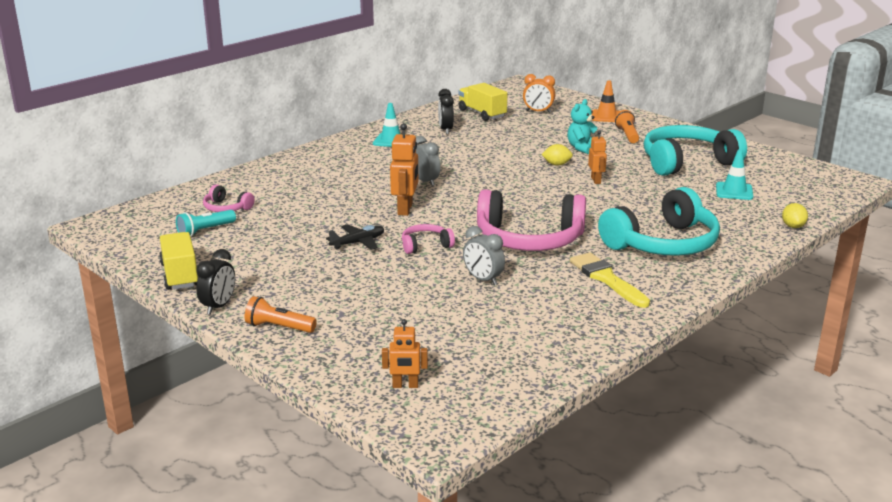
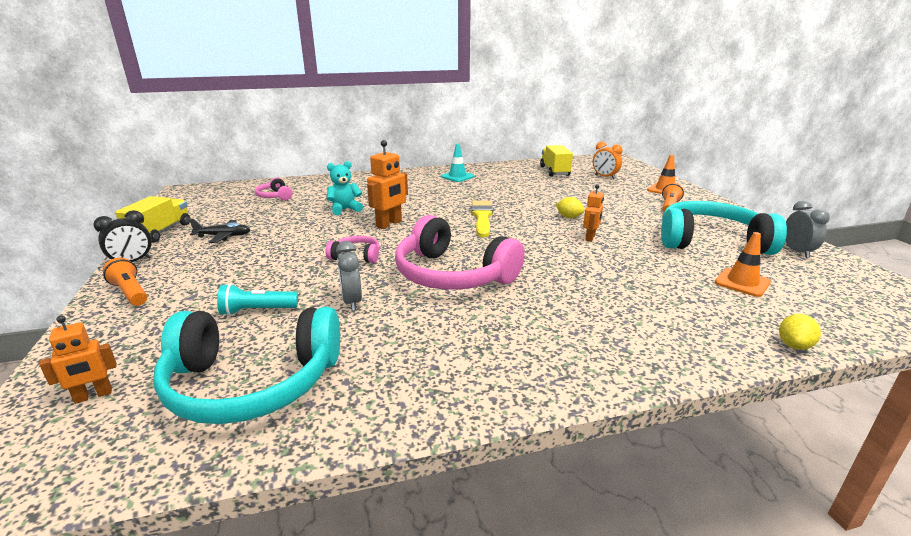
camera: 30 degrees right, 0 degrees up
(205, 231) = (234, 207): turquoise flashlight -> turquoise flashlight (257, 311)
(358, 243) = (311, 240): black plane -> black plane (223, 236)
(405, 385) = (93, 395): orange robot -> orange robot turned 60 degrees counterclockwise
(426, 181) = (438, 208): grey clock -> grey clock (797, 252)
(445, 130) = (509, 177): black clock -> none
(582, 148) = (610, 209): turquoise teddy bear -> turquoise teddy bear (345, 209)
(606, 279) = (473, 340): yellow brush -> yellow brush (482, 217)
(662, 243) = (589, 318): turquoise headphones -> turquoise headphones (252, 382)
(734, 191) = (742, 282): turquoise traffic cone -> orange traffic cone

